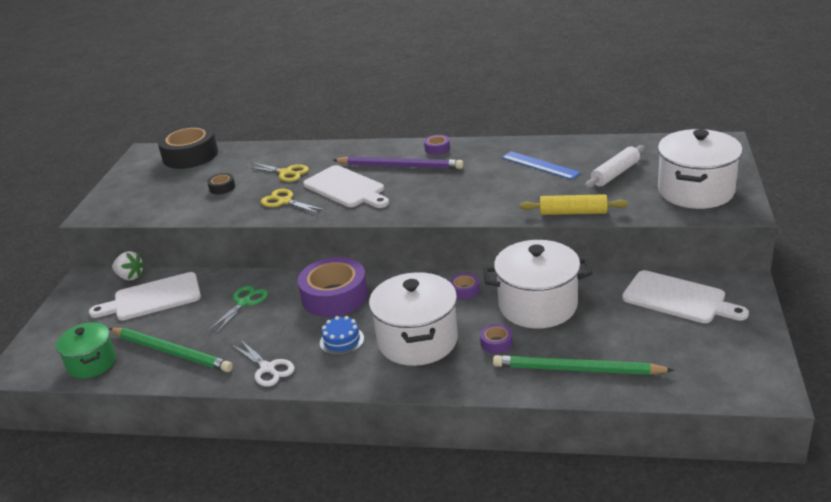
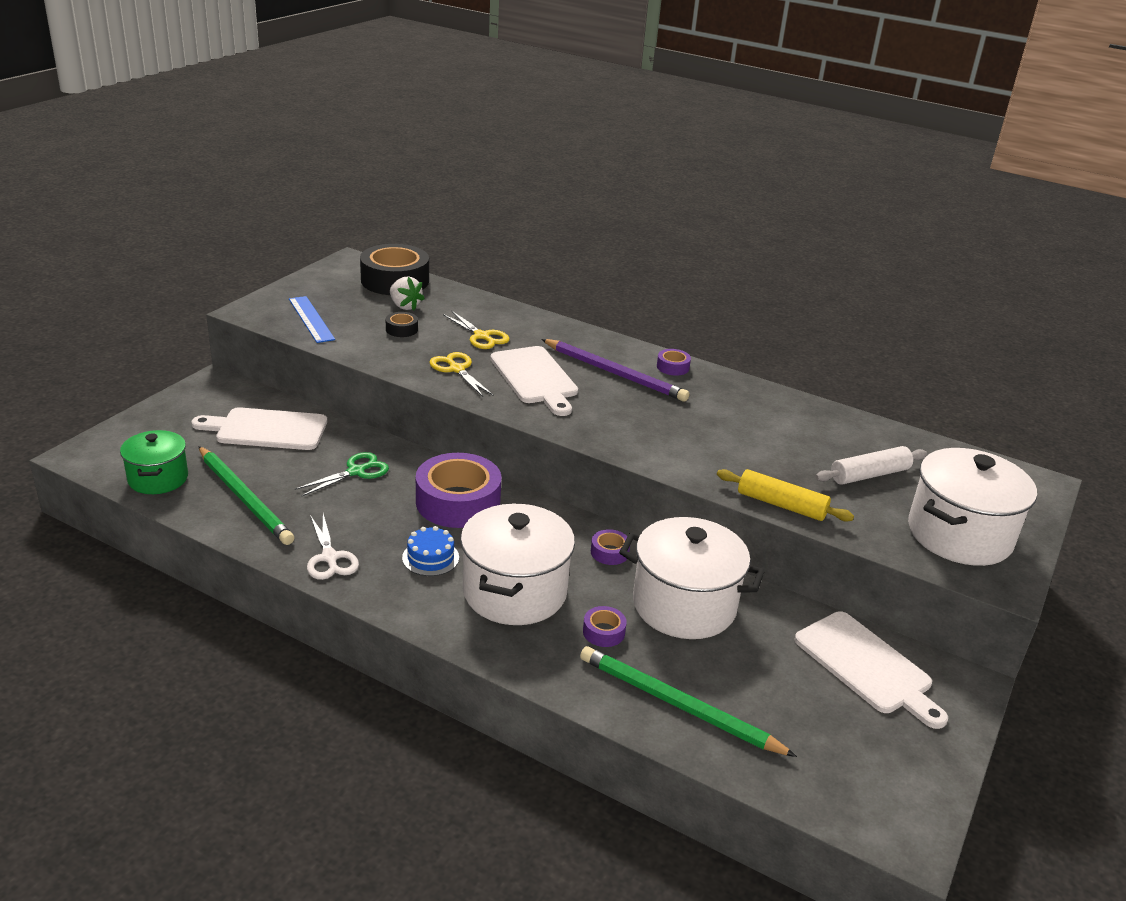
camera: 15 degrees right, 0 degrees up
(130, 276) = (260, 396): white strawberry -> white strawberry (405, 306)
(540, 165) = (782, 430): blue ruler -> blue ruler (311, 319)

